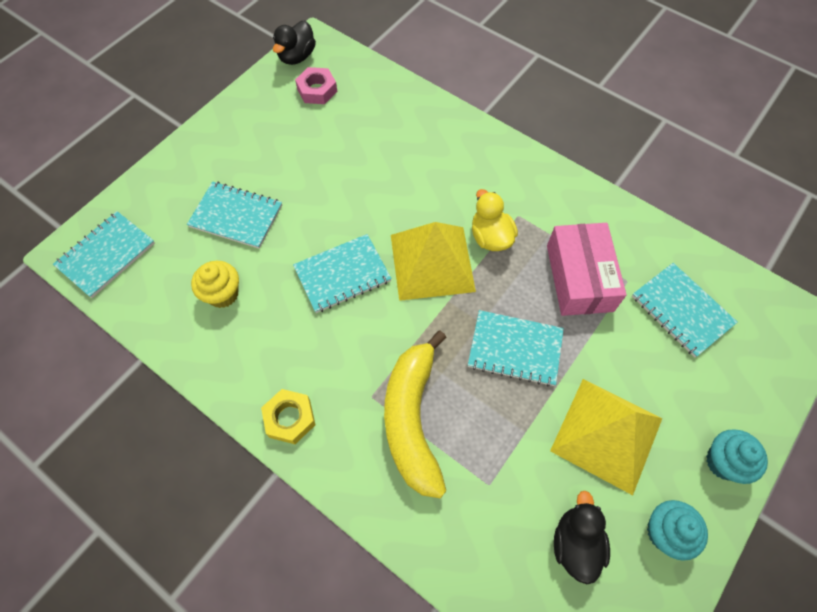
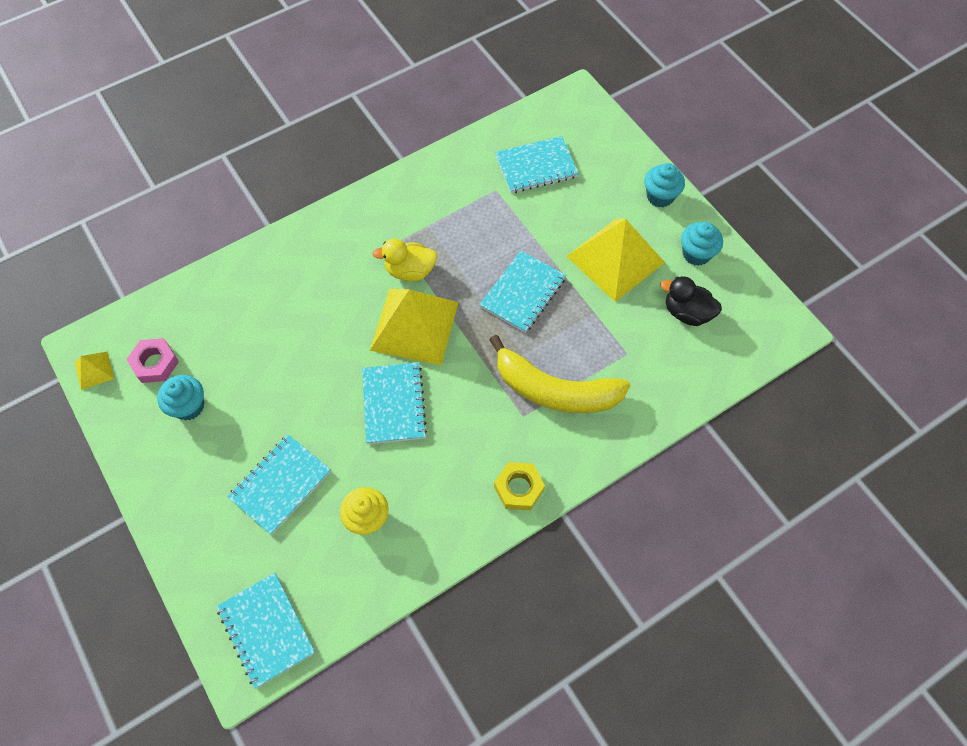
camera: 70 degrees left, 0 degrees up
(287, 126) = (189, 406): none -> turquoise cupcake
(297, 57) = (94, 370): black duck -> yellow pyramid
(579, 278) = (478, 222): pink box -> none

